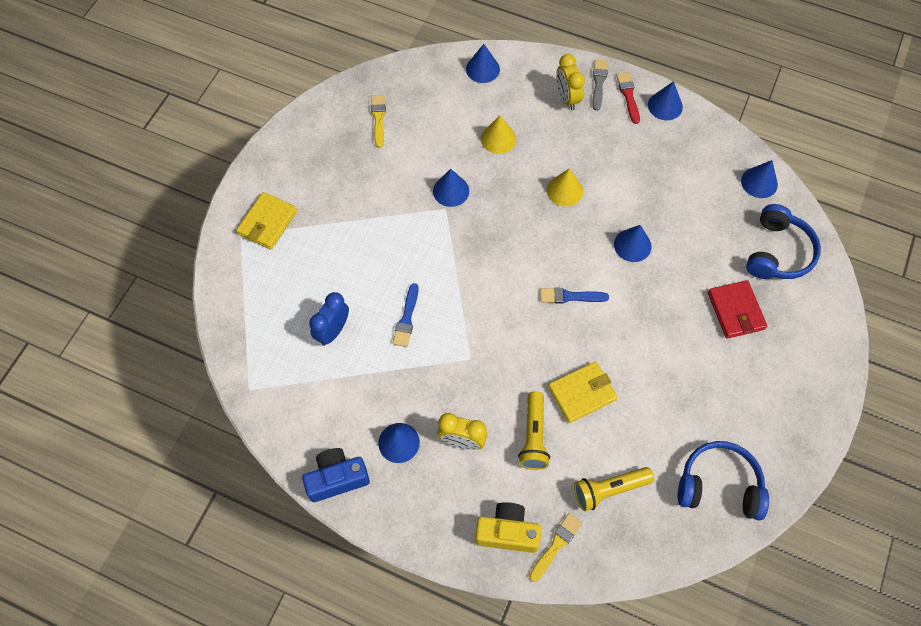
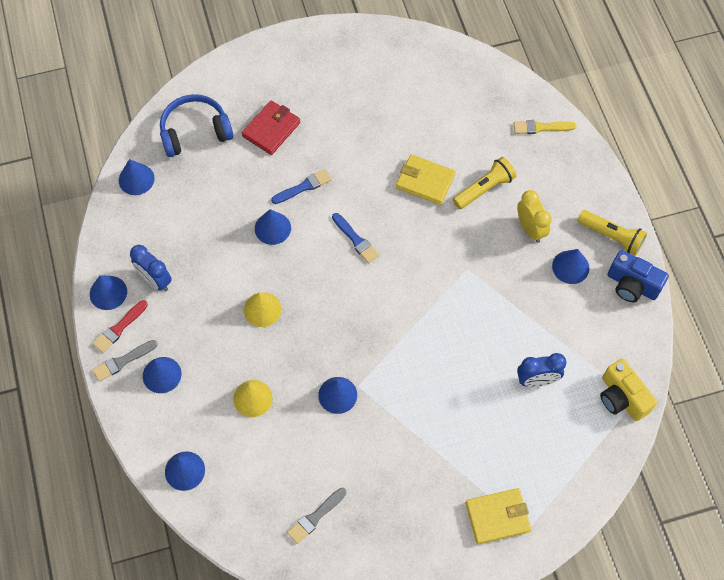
camera: 130 degrees left, 0 degrees up
(378, 118) = (315, 517): yellow brush -> grey brush
(406, 318) = (478, 337): blue brush -> blue brush (304, 187)
(507, 532) = (561, 159): yellow camera -> yellow camera (622, 397)
(567, 98) = (162, 375): yellow clock -> blue cone
(609, 489) = (476, 122): yellow flashlight -> yellow flashlight (611, 236)
(651, 139) = (155, 280): none -> blue clock
(719, 485) = (413, 66): blue headphones -> none

